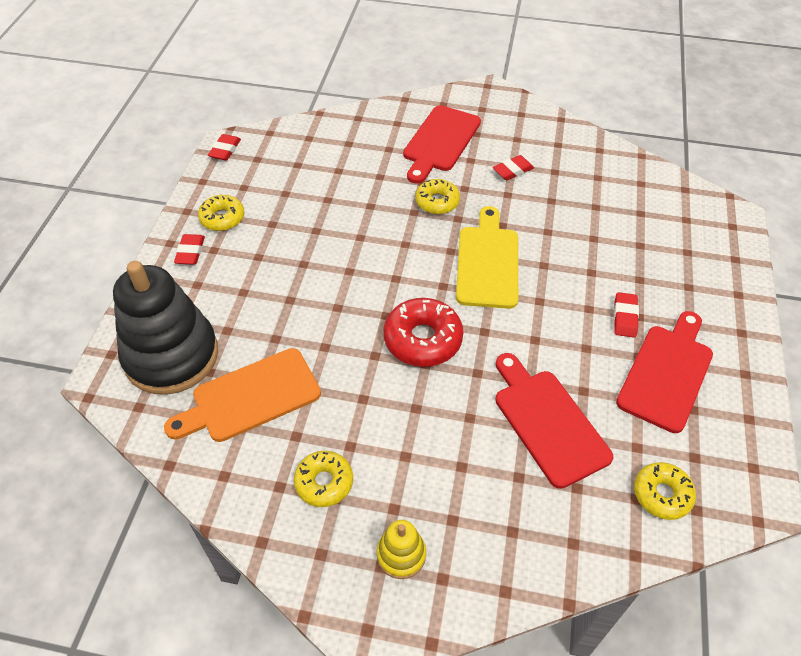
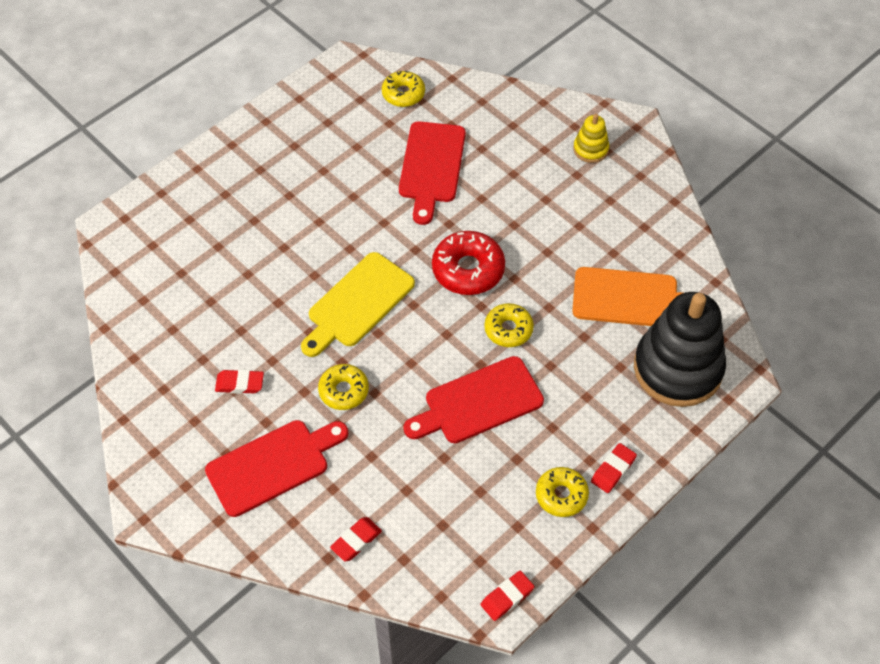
camera: 145 degrees left, 5 degrees up
(324, 482) = (612, 213): yellow donut -> yellow donut (508, 329)
(625, 317) = (300, 200): red eraser -> red eraser (356, 541)
(667, 373) = (317, 150): red cutting board -> red cutting board (478, 402)

